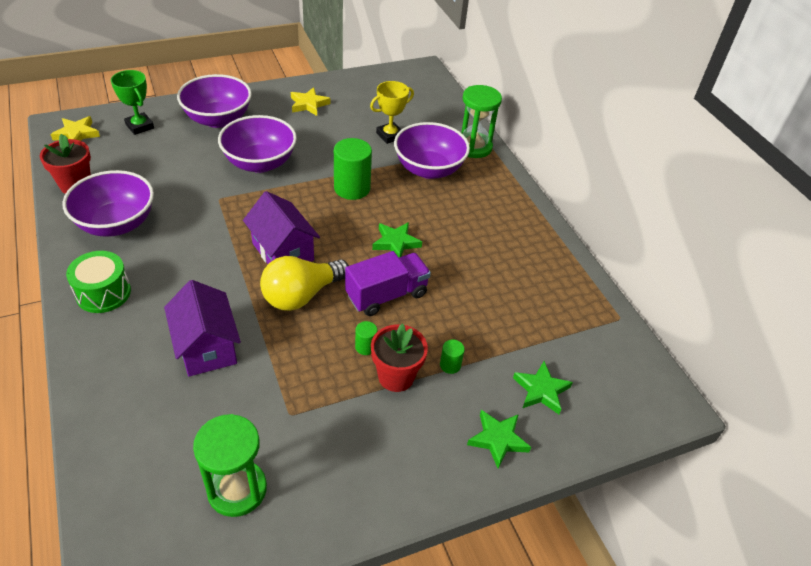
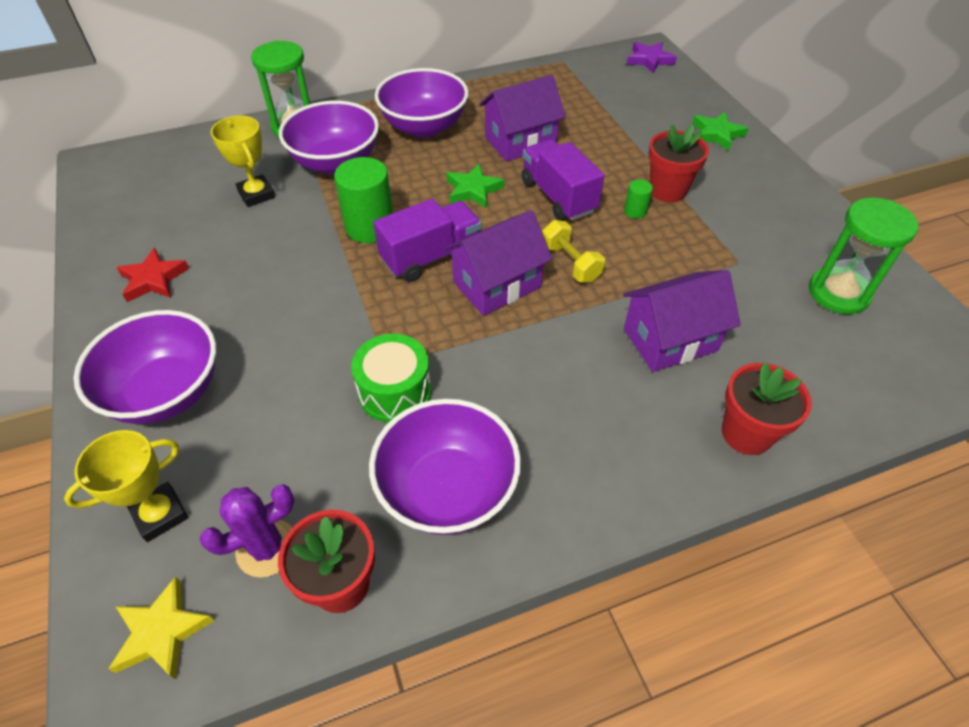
camera: 85 degrees left, 5 degrees up
(103, 293) = (602, 472): green drum -> green drum (395, 392)
(106, 160) = (267, 548): none -> purple cactus
(106, 378) = (746, 433): none -> red flower pot
(140, 126) = (160, 514): green trophy -> yellow trophy
(260, 163) = (302, 324): purple bowl -> purple bowl (424, 127)
(301, 295) = (570, 263): yellow light bulb -> yellow dumbbell
(309, 104) = (153, 279): yellow star -> red star
(317, 218) = (431, 257): none -> purple truck
(450, 365) = (643, 157): green cylinder -> none
(467, 275) = (520, 142): none -> purple house
(541, 390) = (656, 108): green star -> none
(646, 400) = (649, 60): none -> purple star

